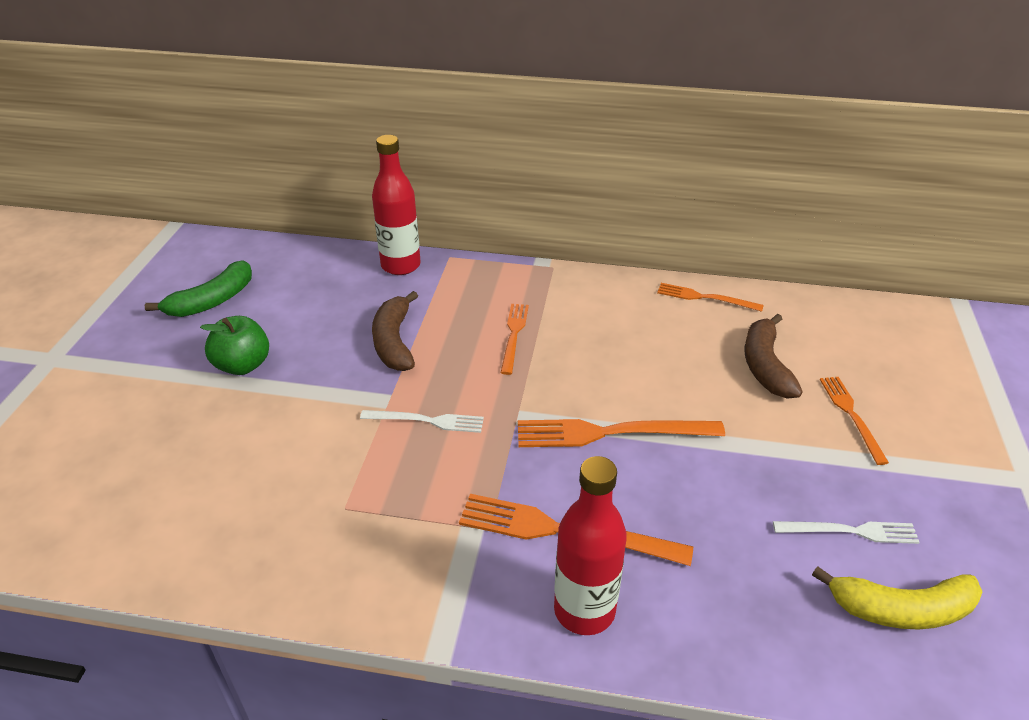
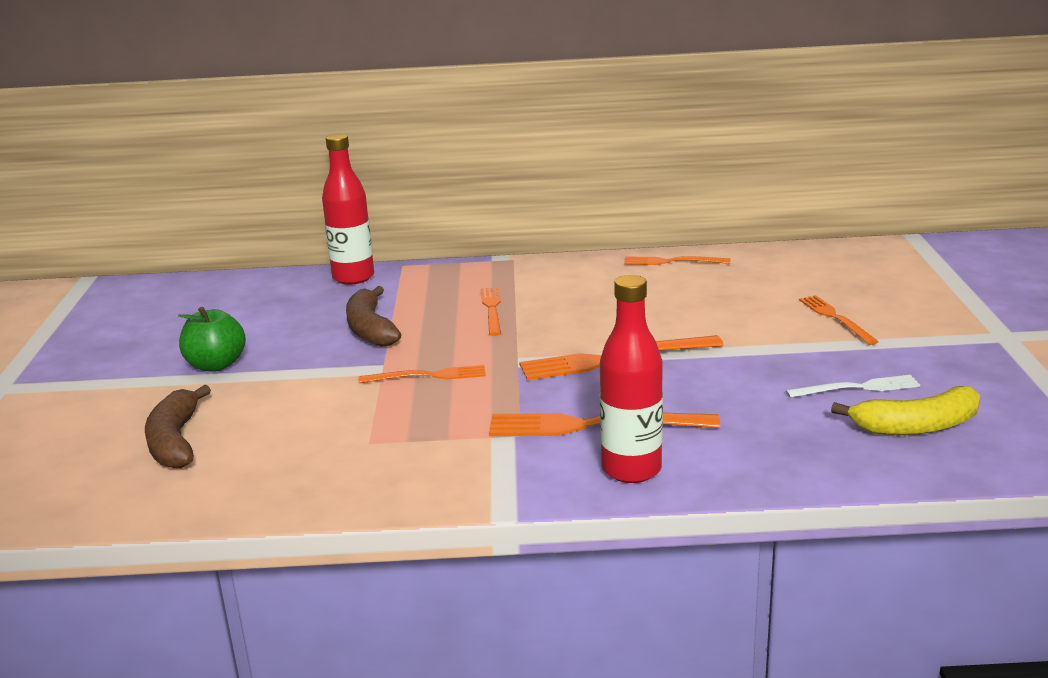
camera: 10 degrees left, 15 degrees down
(212, 301) = (159, 326): green banana -> none
(427, 421) = (427, 376): white fork -> orange fork
(765, 366) = (745, 298): brown banana -> brown banana (175, 441)

